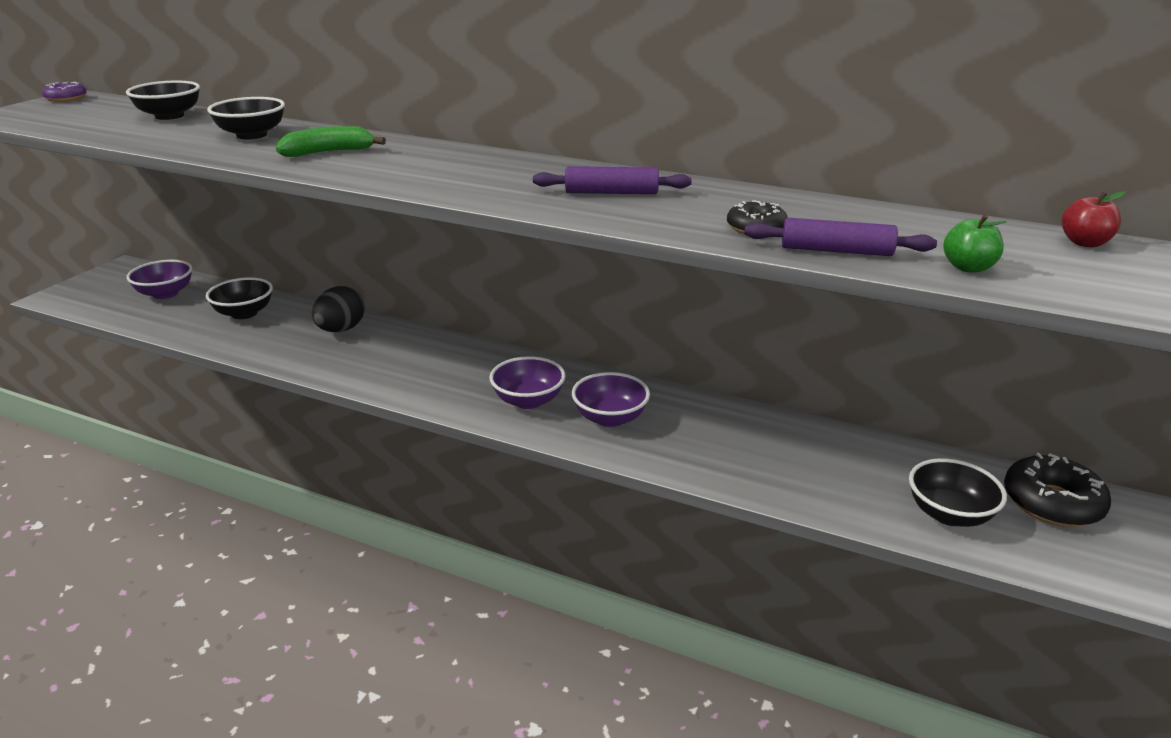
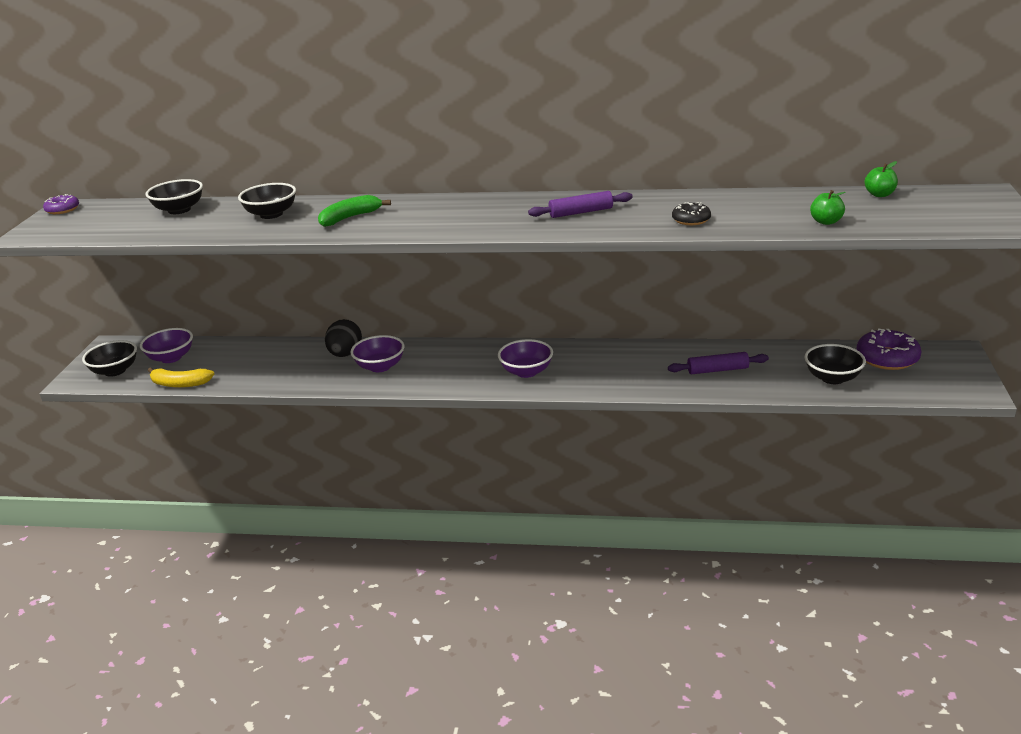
camera: 15 degrees left, 0 degrees up
(145, 325) = (180, 384): none -> yellow banana
(244, 313) = (254, 358): black bowl -> black bowl (115, 371)
(610, 418) = (591, 370): purple bowl -> purple bowl (380, 366)
(836, 251) = (748, 225): purple rolling pin -> purple rolling pin (717, 370)
(1052, 503) = (887, 358): black donut -> purple donut
(1084, 243) = (879, 194): red apple -> green apple

